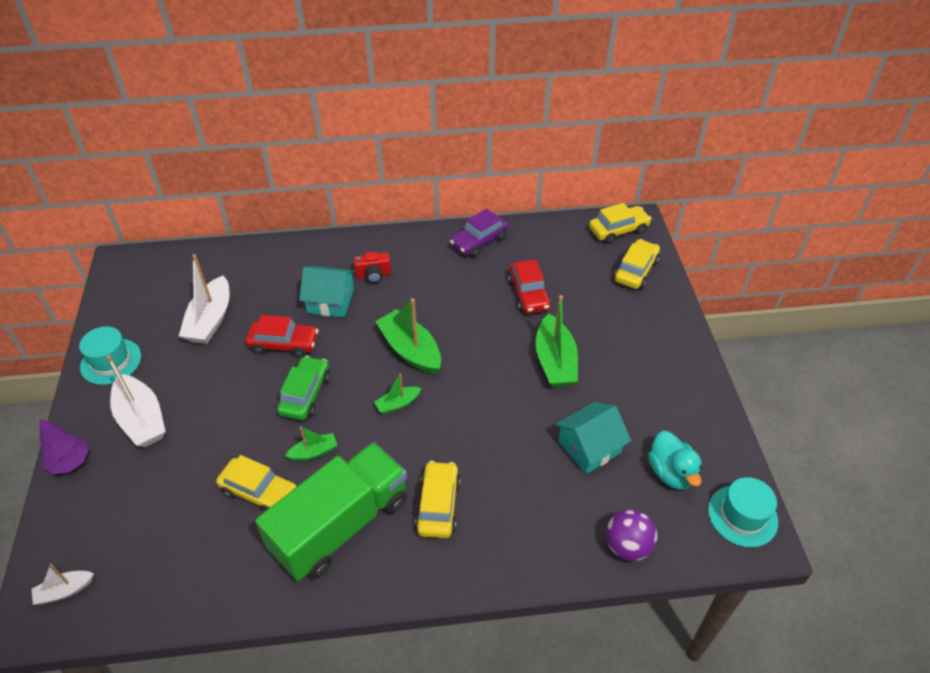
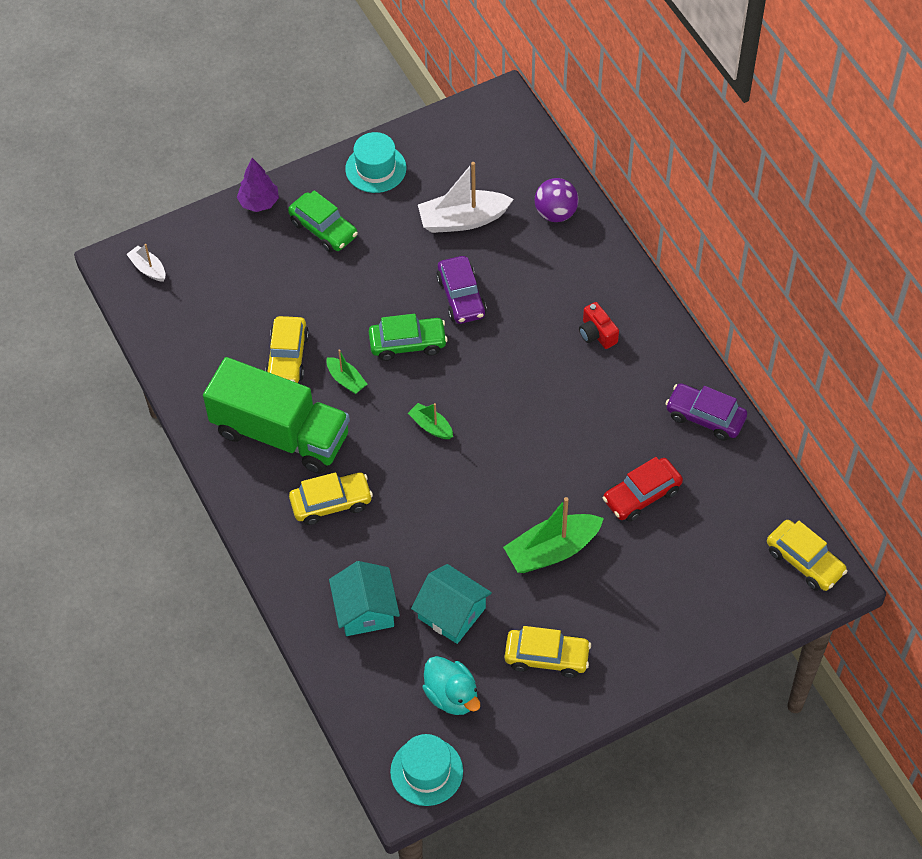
camera: 70 degrees right, 10 degrees up
(141, 419) = (323, 229): white boat -> green car
(284, 344) = (461, 297): red car -> purple car
(330, 301) = (538, 311): turquoise house -> turquoise house (365, 610)
(410, 350) = (505, 410): green boat -> none
(627, 546) = (351, 674): purple ball -> purple ball (555, 213)
(635, 271) = (738, 598): yellow car -> yellow car (547, 657)
(671, 473) = (452, 696): turquoise duck -> turquoise duck turned 90 degrees counterclockwise

